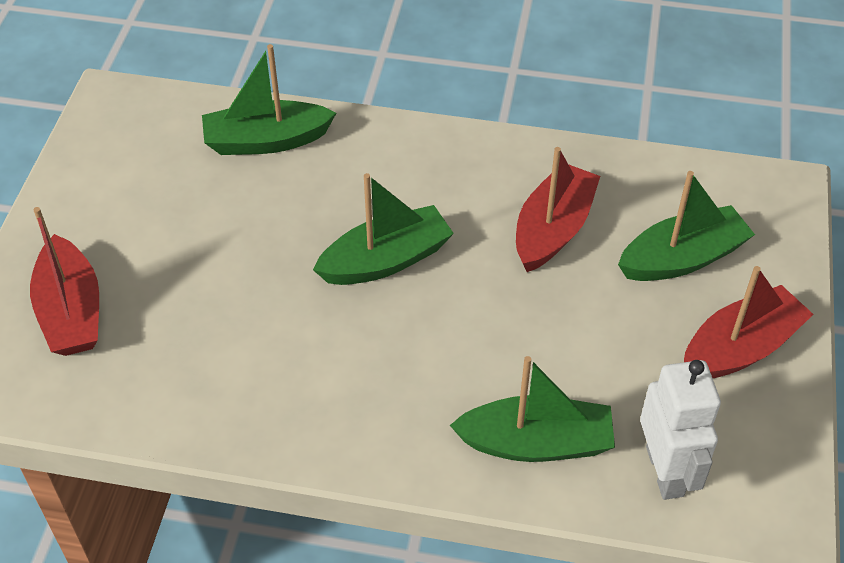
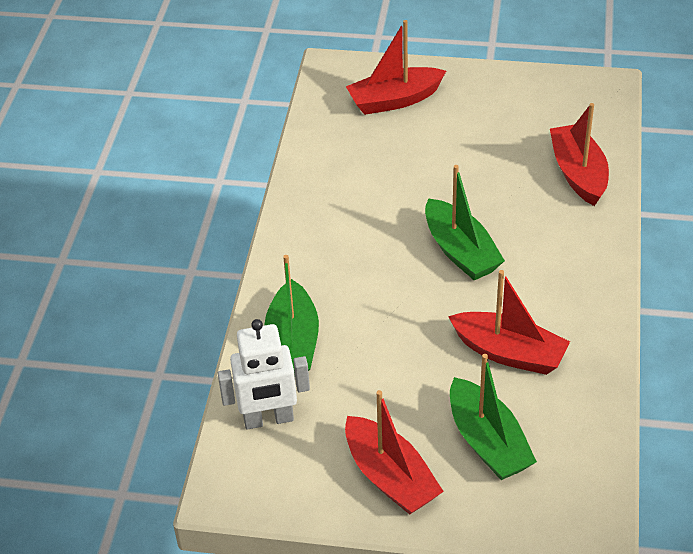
camera: 90 degrees right, 5 degrees down
(266, 141) = (578, 173): green boat -> red boat

